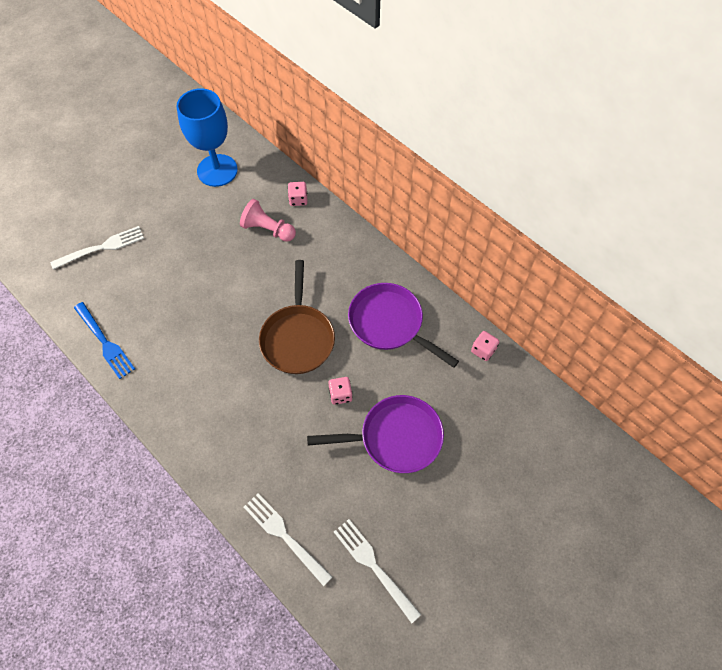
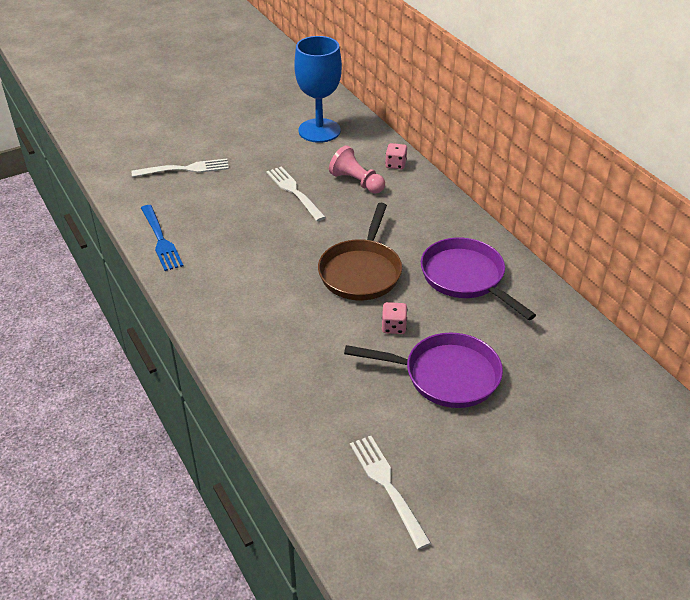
camera: 15 degrees right, 20 degrees down
(285, 536) = (293, 436): white fork -> white fork (294, 192)
(483, 350) = (568, 319): pink dice -> none

